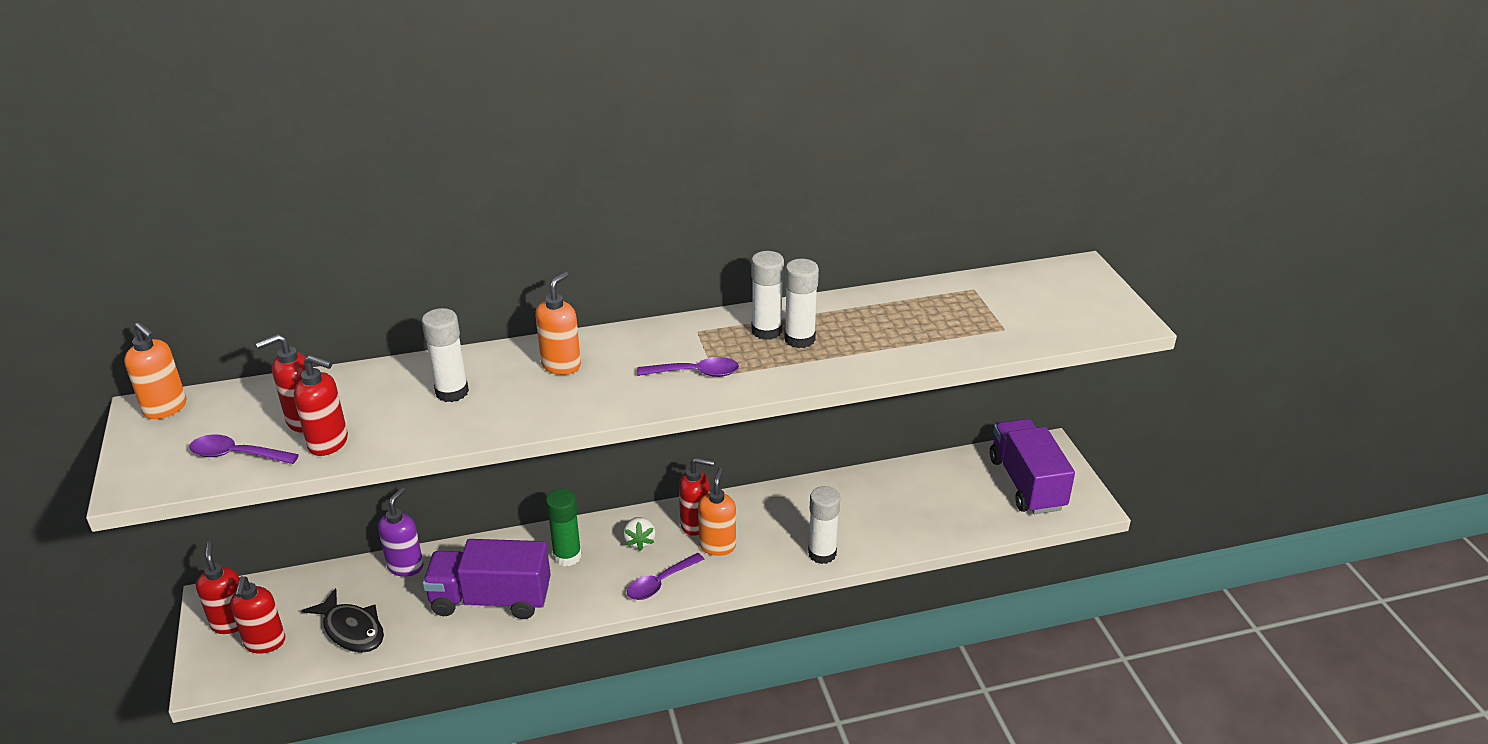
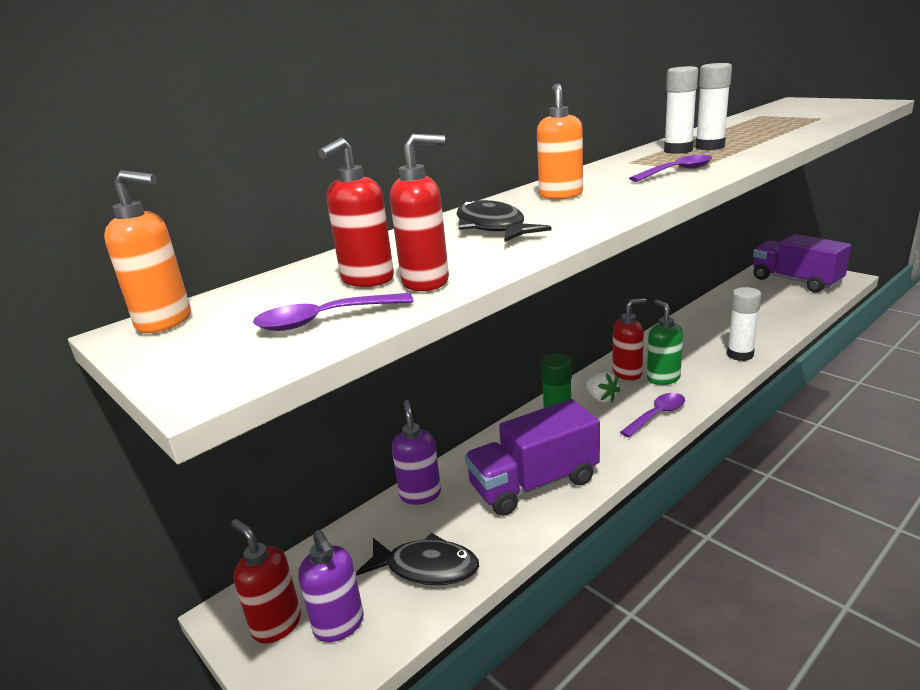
camera: 25 degrees left, 10 degrees down
(265, 643) = (339, 625): red soap dispenser -> purple soap dispenser
(452, 392) = (492, 227): white glue stick -> black fish
(660, 583) = (657, 415): purple spoon -> purple spoon turned 150 degrees counterclockwise
(717, 546) = (663, 378): orange soap dispenser -> green soap dispenser

